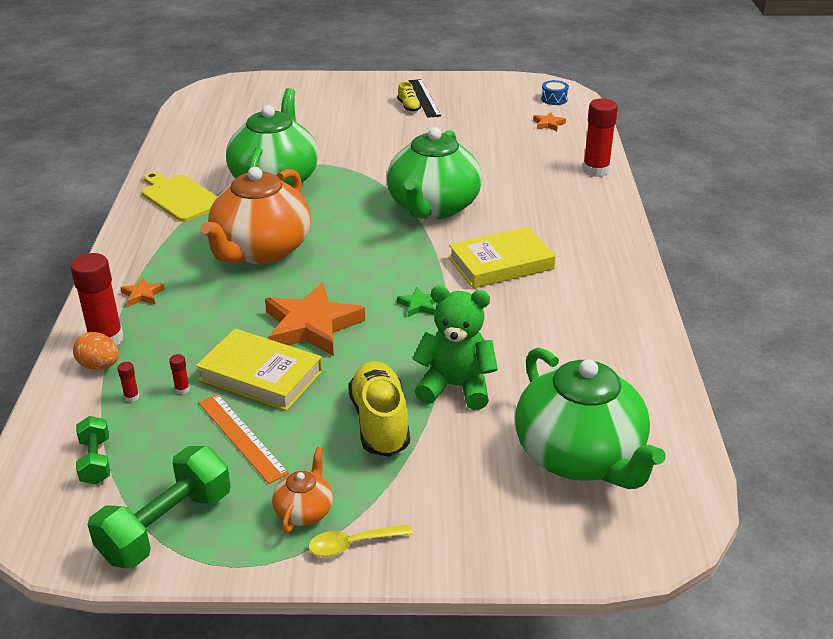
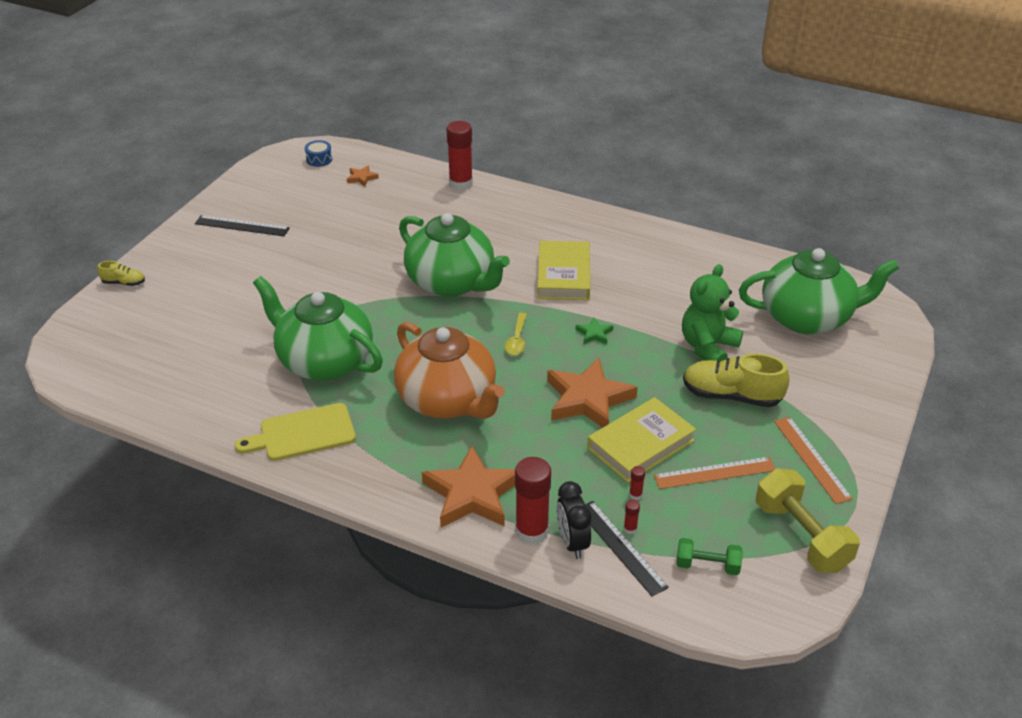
camera: 65 degrees left, 5 degrees up
(99, 366) = (572, 543): orange egg -> black clock
(103, 397) = (621, 547): none -> black ruler
(142, 295) = (472, 494): orange star -> orange star, size x2.30
(166, 526) = (801, 536): green dumbbell -> yellow dumbbell
(304, 511) = (811, 459): orange teapot -> orange ruler
(353, 544) = (853, 444): yellow spoon -> yellow spoon (517, 340)
(408, 107) = (251, 240): yellow shoe -> yellow shoe (124, 283)

